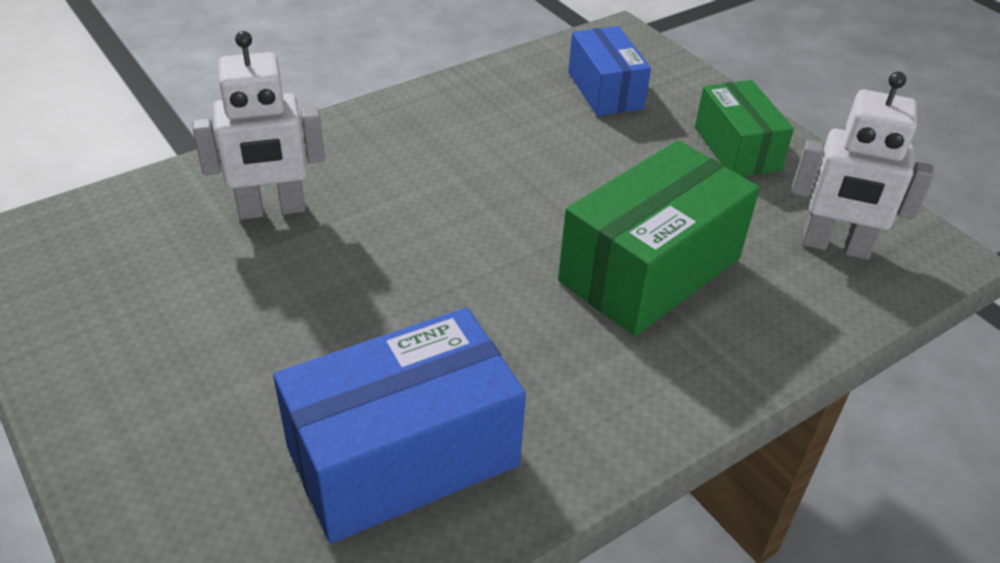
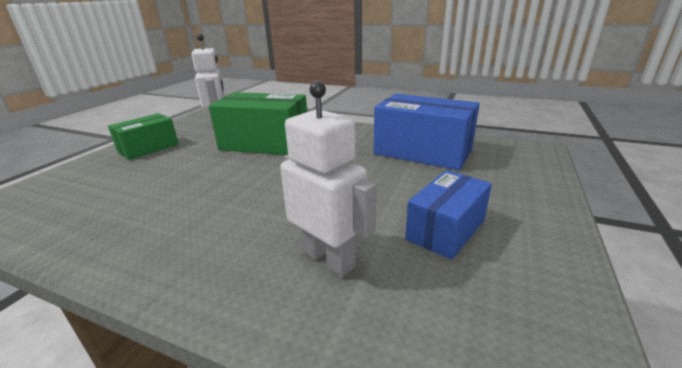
camera: 120 degrees left, 15 degrees down
(605, 90) = (83, 192): blue box -> blue box (446, 229)

